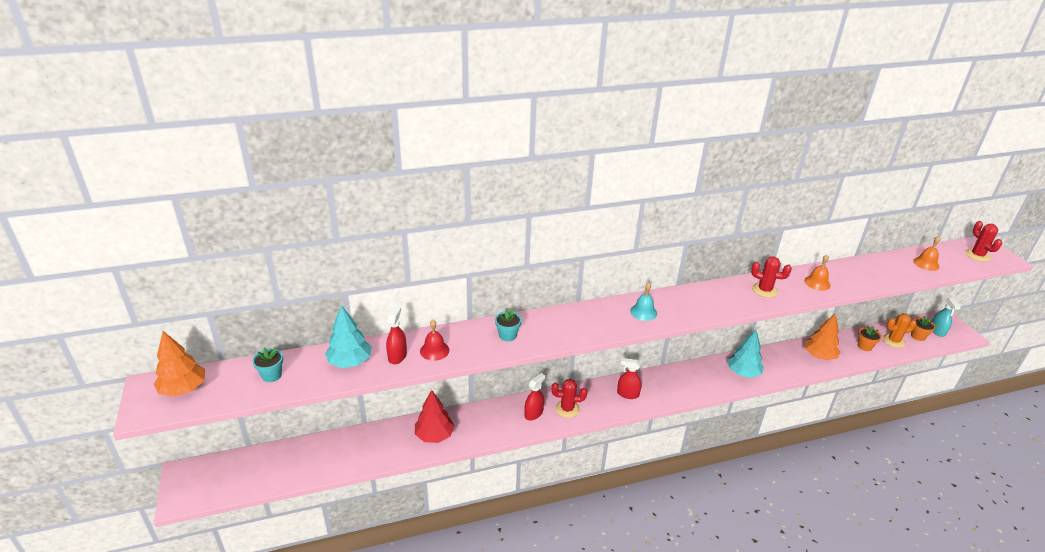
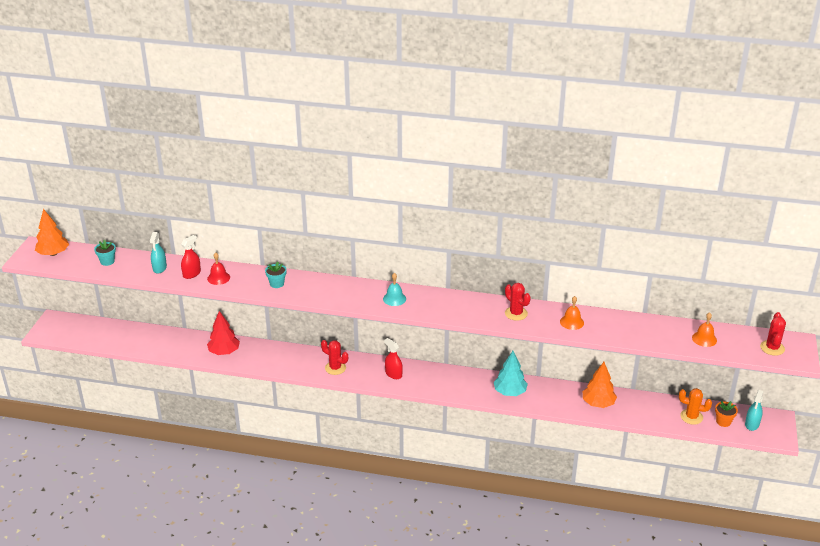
camera: 30 degrees right, 0 degrees up
(350, 362) = (159, 268): turquoise tree -> turquoise spray bottle
(533, 413) = (307, 362): red spray bottle -> none
(864, 346) = (654, 411): orange flower pot -> none

